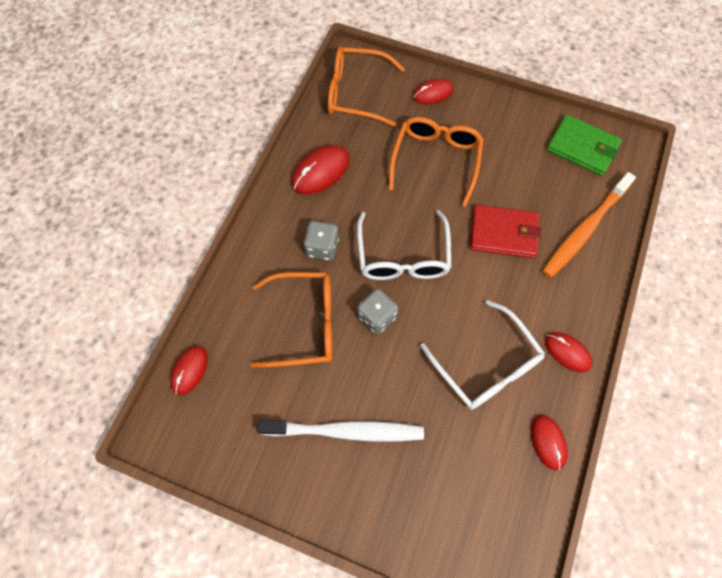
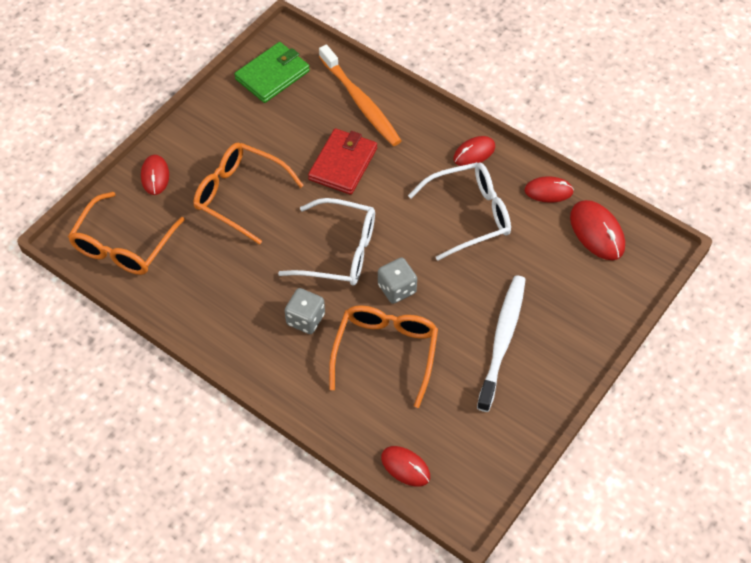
camera: 75 degrees left, 10 degrees down
(321, 172) = (213, 301): red mouse -> red mouse (597, 232)

